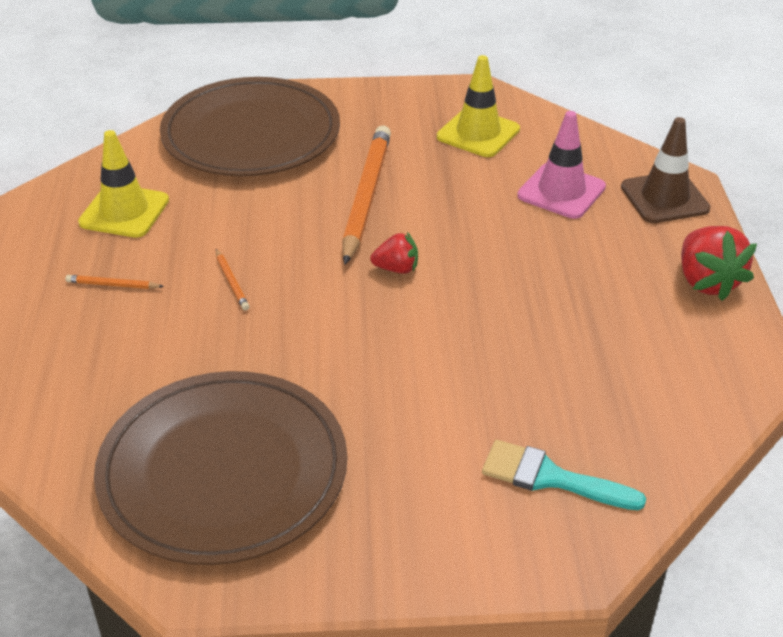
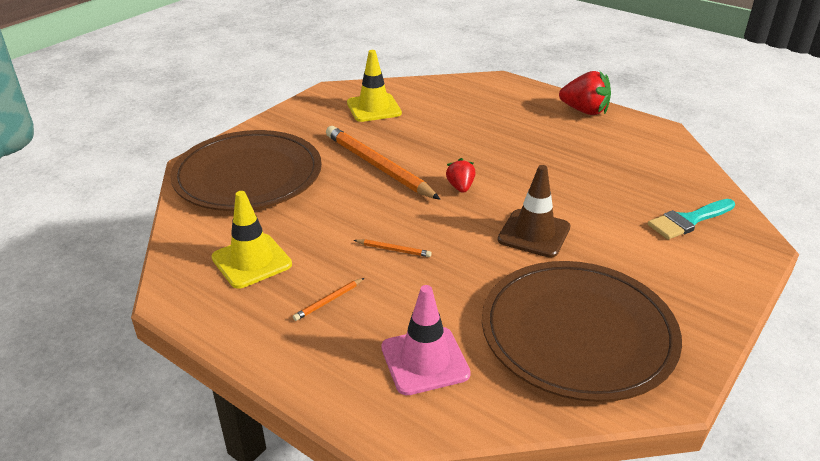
camera: 50 degrees left, 5 degrees down
(396, 269) = (460, 187): red strawberry -> red strawberry turned 45 degrees counterclockwise
(561, 191) = (461, 111): pink traffic cone -> pink traffic cone (425, 361)
(664, 198) = (506, 90): brown traffic cone -> brown traffic cone (534, 233)

